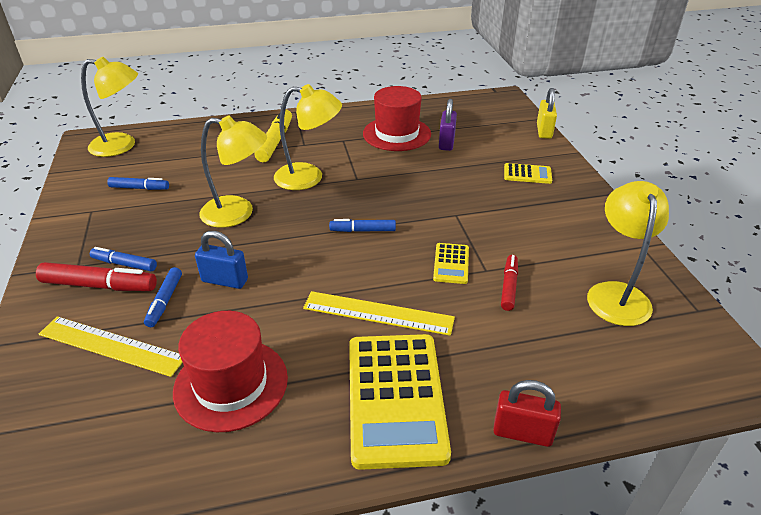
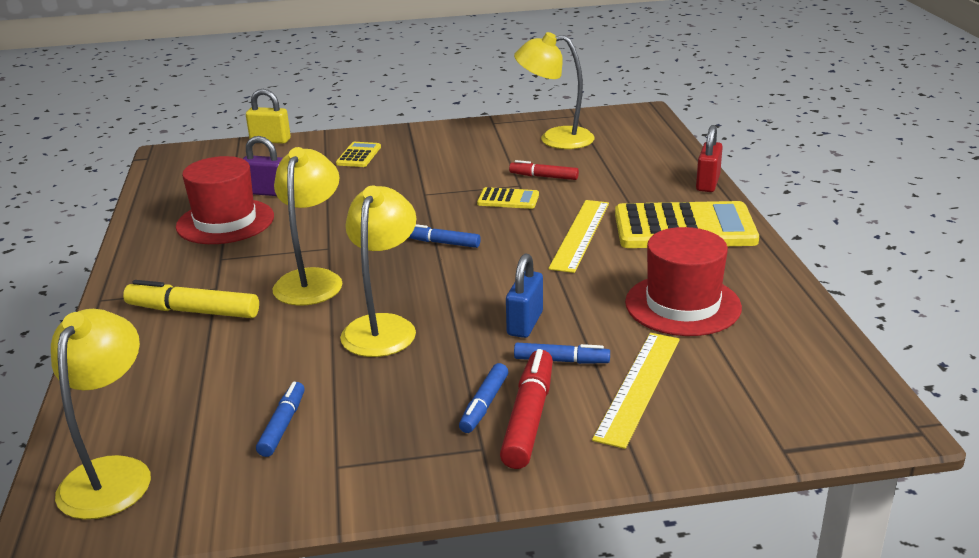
camera: 85 degrees left, 10 degrees down
(363, 230) = (442, 243): blue marker -> blue marker turned 105 degrees clockwise

